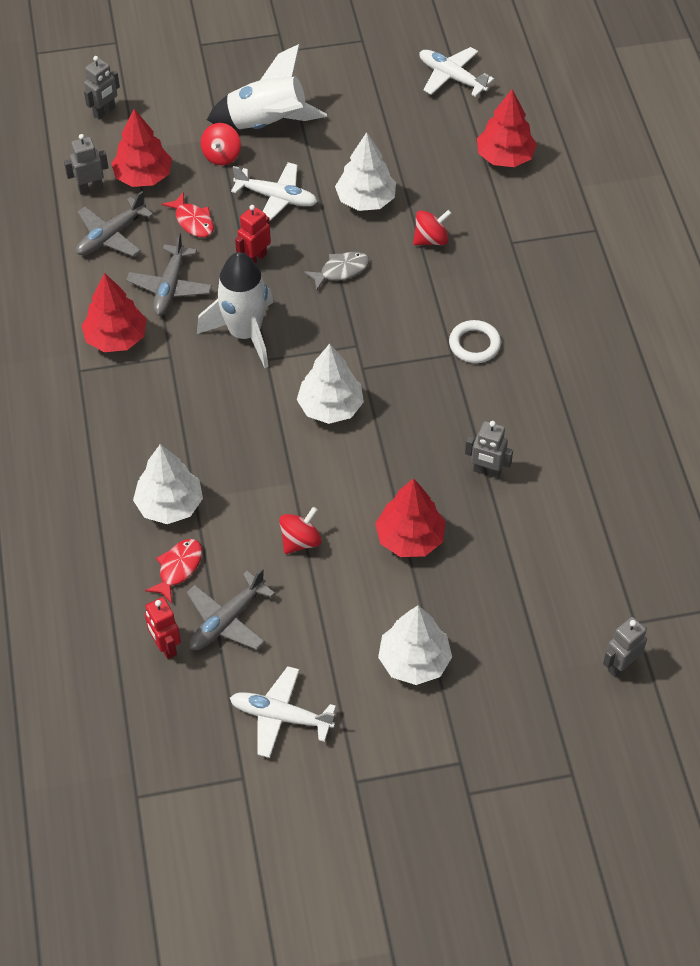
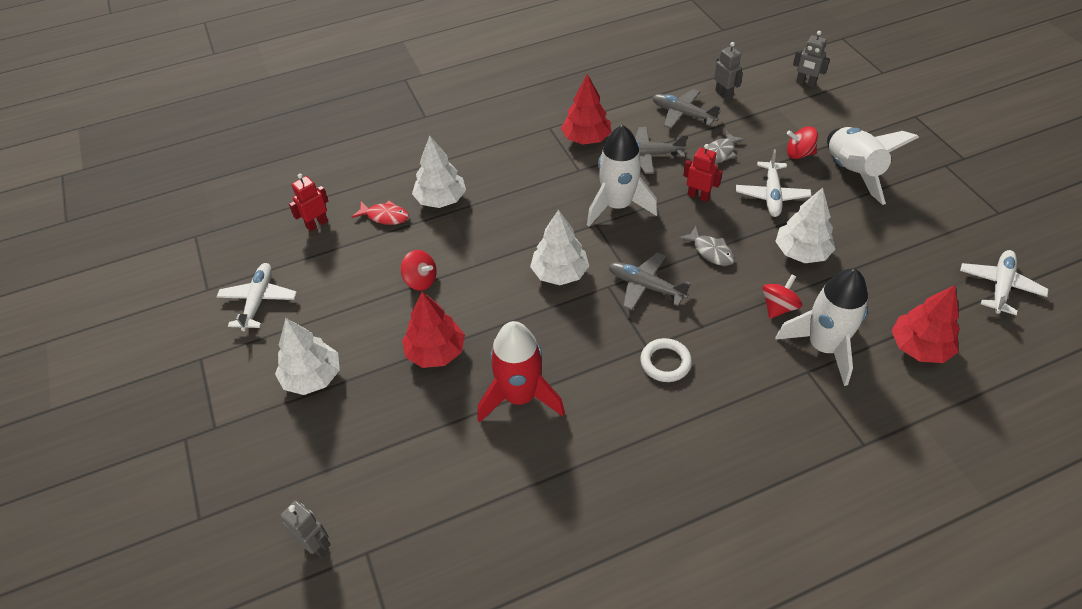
camera: 80 degrees right, 5 degrees down
(143, 176) = (751, 117): red tree -> none
(193, 221) = (720, 153): red fish -> grey fish
(227, 620) = (342, 252): grey plane -> grey plane (645, 286)
(431, 239) = (778, 307): red spinning top -> red spinning top turned 105 degrees counterclockwise
(486, 471) = (520, 397): grey robot -> red rocket
(487, 222) = (823, 347): none -> white rocket

